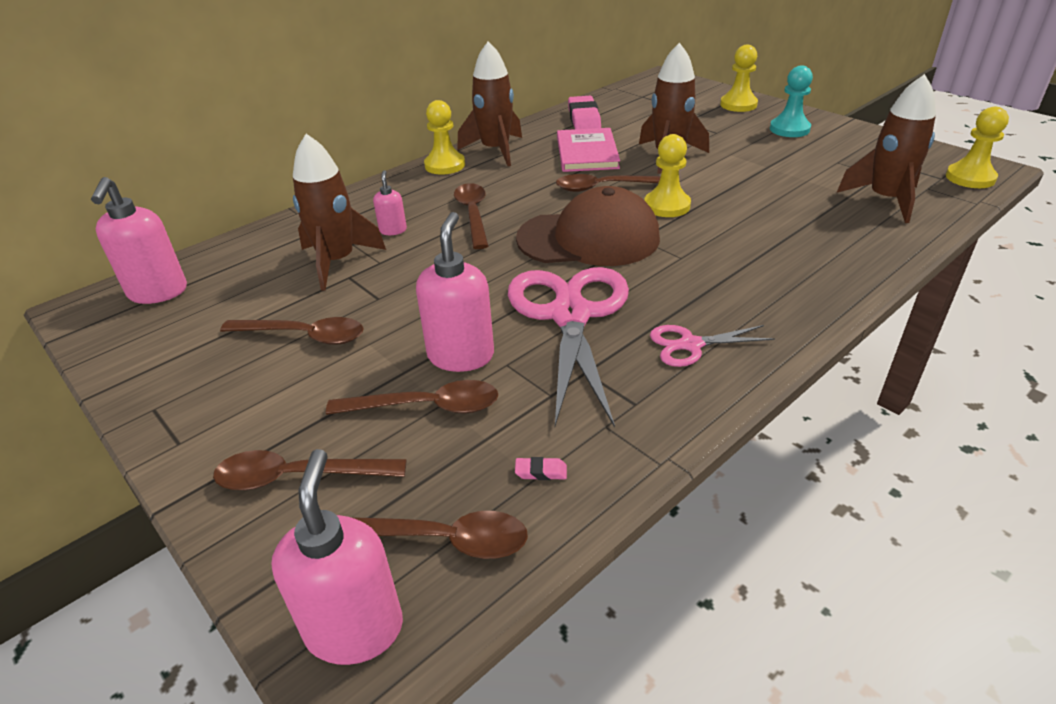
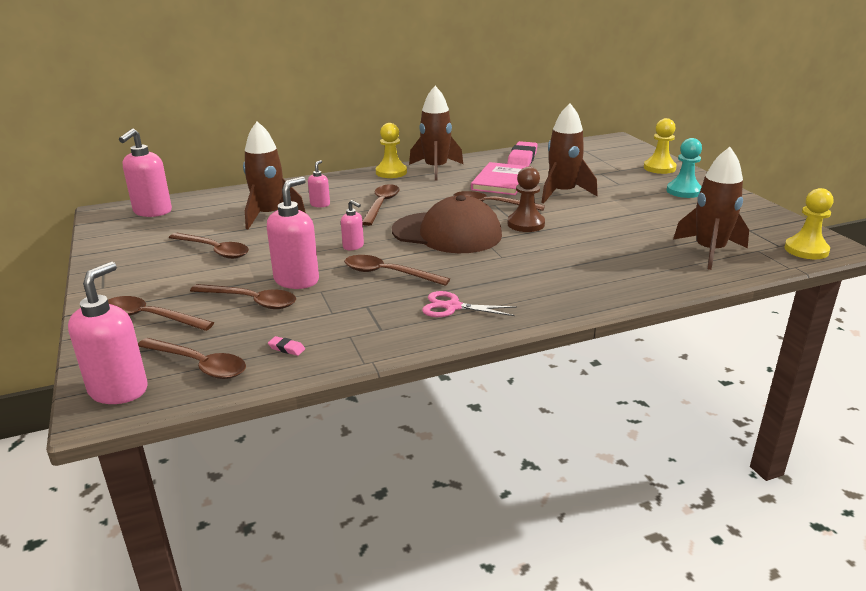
camera: 20 degrees right, 10 degrees down
(490, 284) = (353, 246): none -> pink soap dispenser
(570, 315) = (388, 274): pink scissors -> brown spoon
(667, 206) = (526, 224): yellow pawn -> brown pawn

